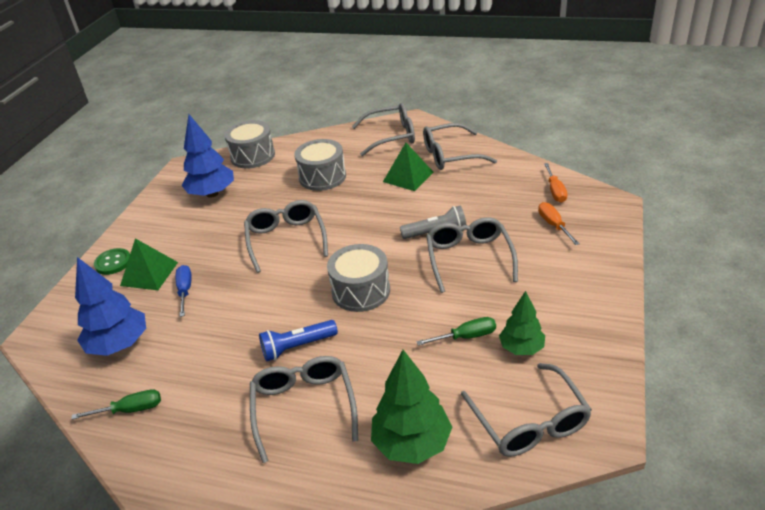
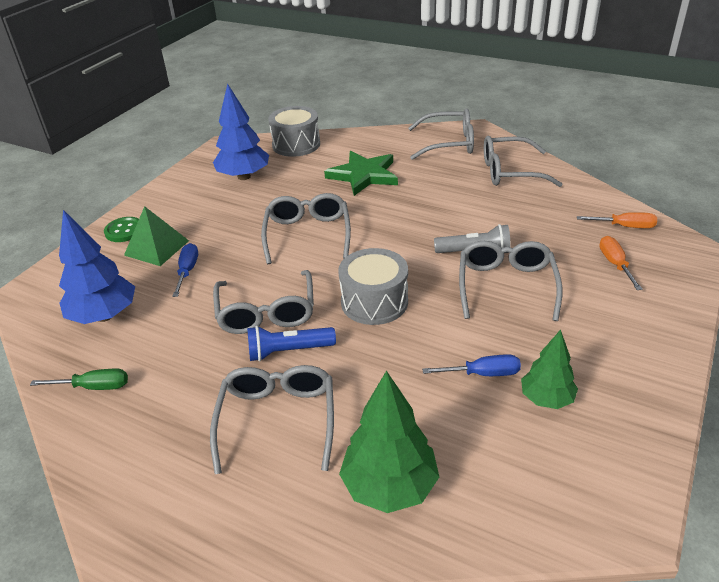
camera: 10 degrees right, 0 degrees up
(322, 177) = (363, 175): grey drum -> green star
(408, 177) = (457, 188): green pyramid -> none
(466, 337) = (482, 374): green screwdriver -> blue screwdriver
(529, 422) = (537, 489): grey glasses -> grey glasses (266, 312)
(555, 191) = (624, 226): orange screwdriver -> orange screwdriver turned 90 degrees counterclockwise

